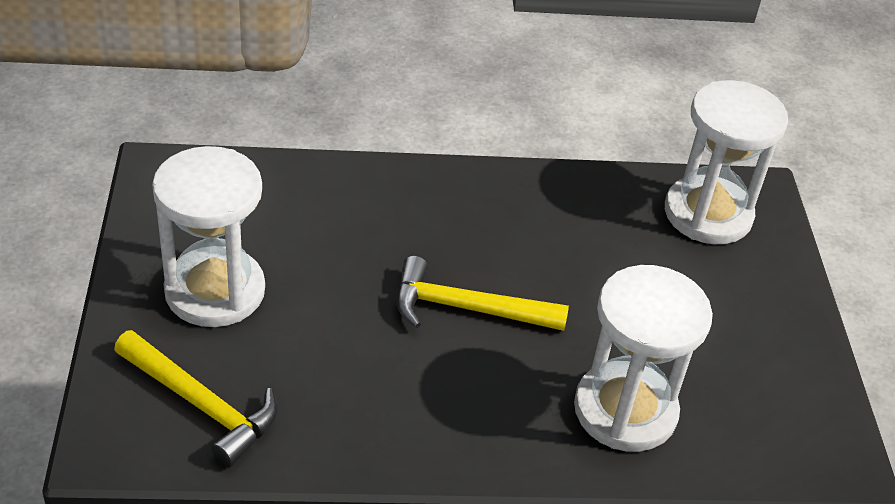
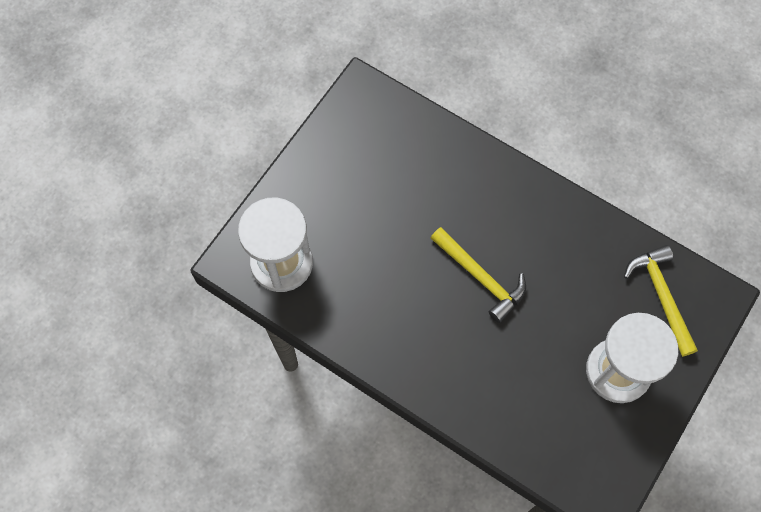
camera: 140 degrees left, 25 degrees up
(625, 410) = (444, 171): white hourglass -> none

